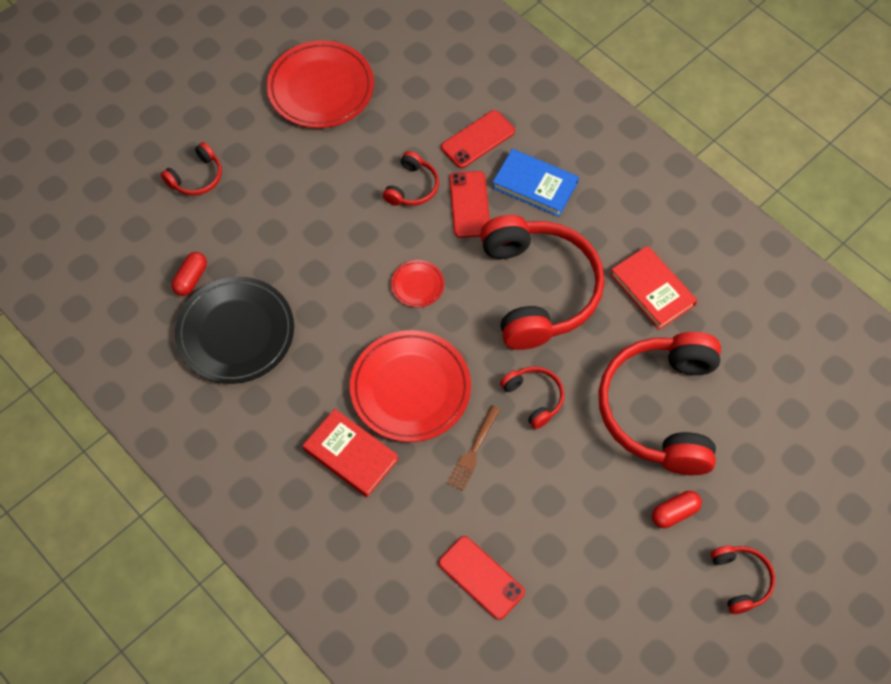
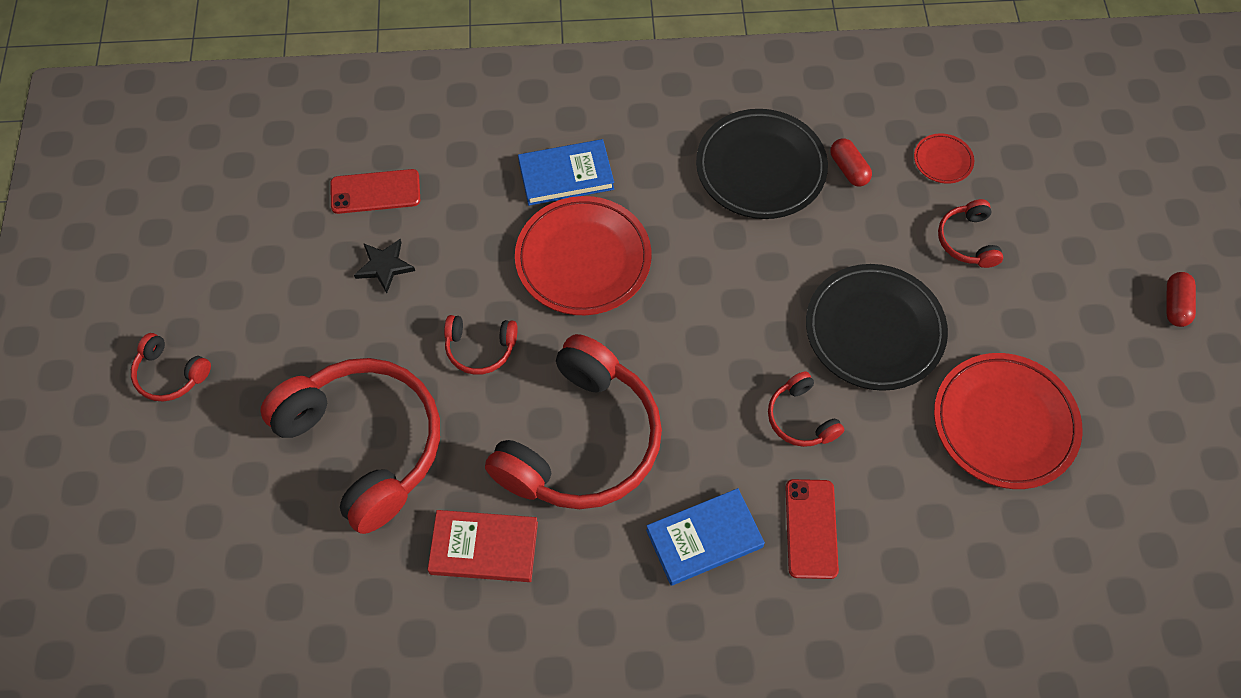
camera: 130 degrees right, 0 degrees up
(313, 187) = (874, 330): none -> black plate
(351, 454) = (566, 175): red book -> blue book
(417, 285) = (682, 340): red plate -> red plate (943, 160)
(469, 204) = (734, 456): red phone -> none
(473, 450) = (481, 265): brown fork -> none
(533, 514) = (384, 266): none -> black star
(539, 289) = (582, 442): red headphones -> red headphones turned 90 degrees counterclockwise
(674, 513) = (272, 373): red capsule -> red capsule (1175, 305)

